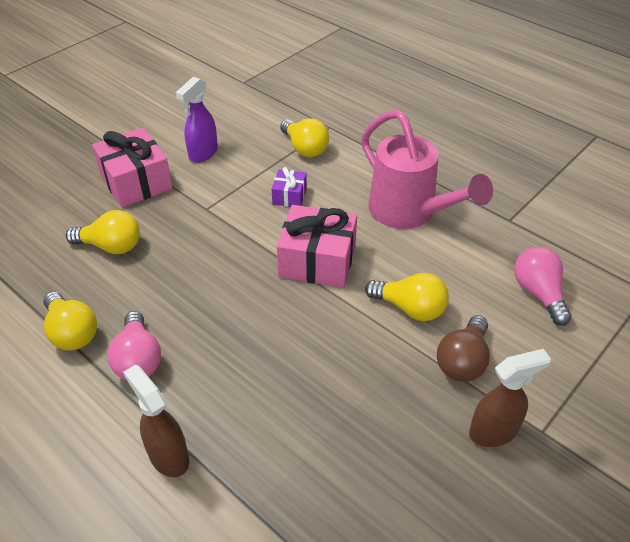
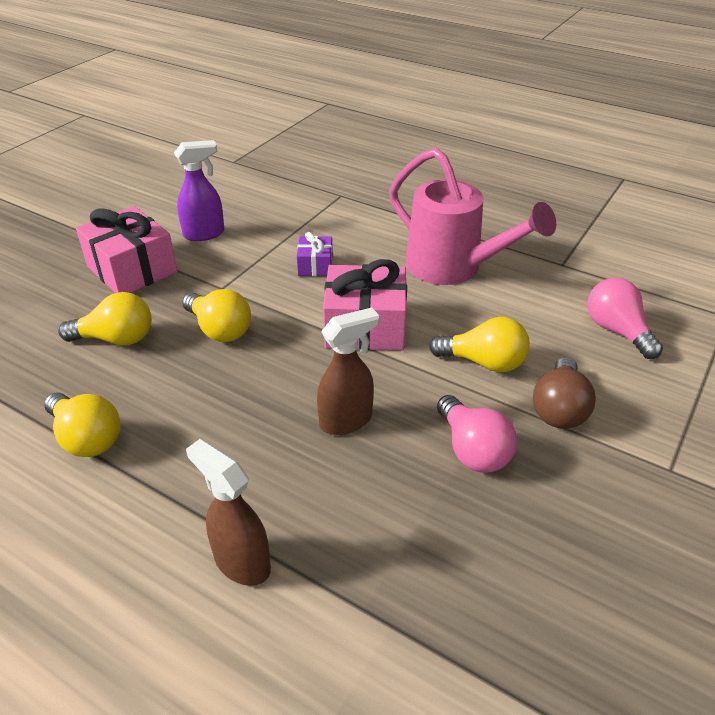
camera: 10 degrees left, 5 degrees down
(138, 359) = (177, 457): pink light bulb -> pink light bulb (472, 450)
(203, 154) = (204, 234): purple spray bottle -> purple spray bottle turned 135 degrees counterclockwise
(305, 148) = (319, 218): yellow light bulb -> yellow light bulb (219, 330)
(493, 432) = (618, 478): brown spray bottle -> brown spray bottle (346, 420)

